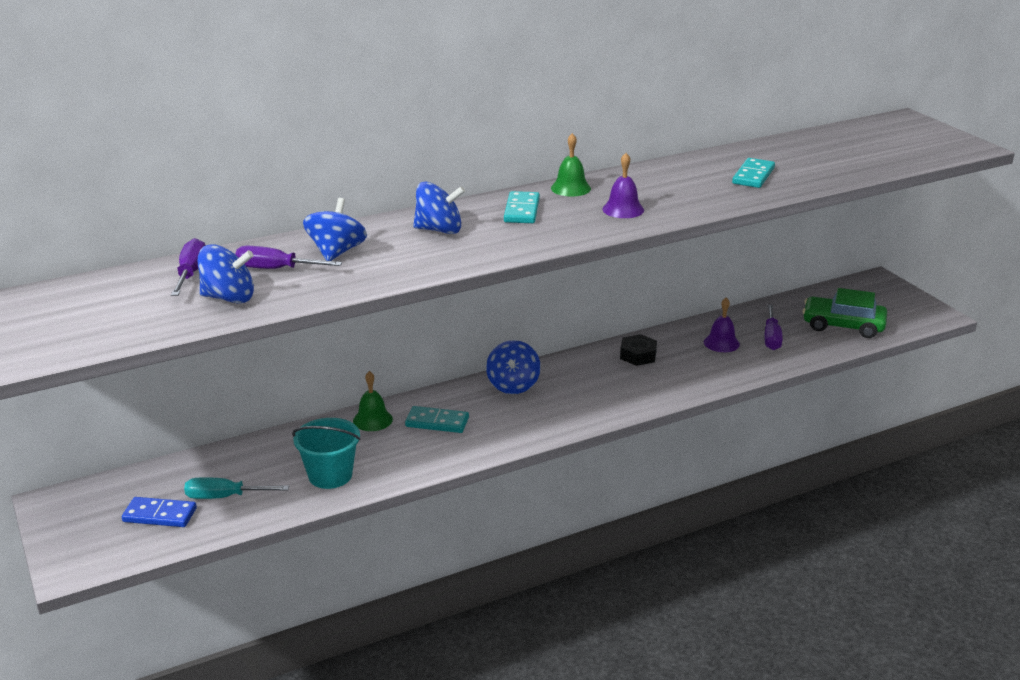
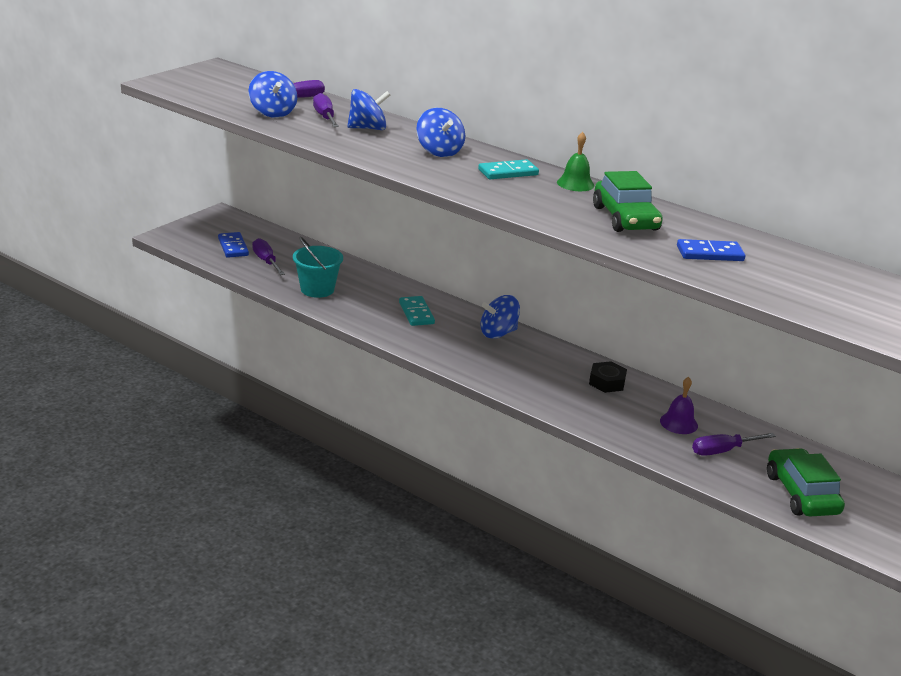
camera: 60 degrees right, 0 degrees up
(225, 497) = (266, 261): turquoise screwdriver -> purple screwdriver
(372, 420) = (397, 288): green bell -> none
(623, 209) = (557, 207): purple bell -> none
(664, 188) = (625, 218): none -> green car
(753, 176) = (710, 253): turquoise domino -> blue domino

